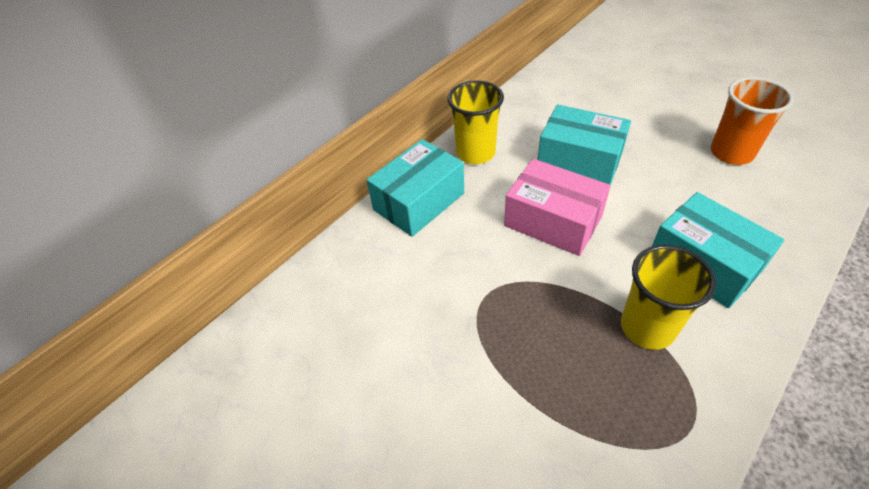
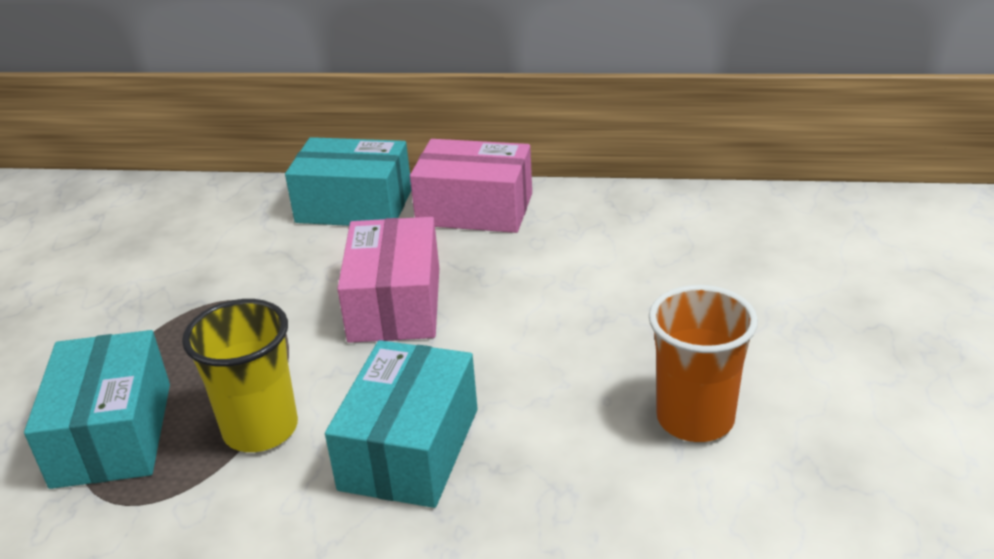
camera: 55 degrees right, 15 degrees down
(475, 153) = (475, 209): yellow cup -> pink box
(579, 160) = (536, 287): turquoise box -> turquoise box (113, 434)

